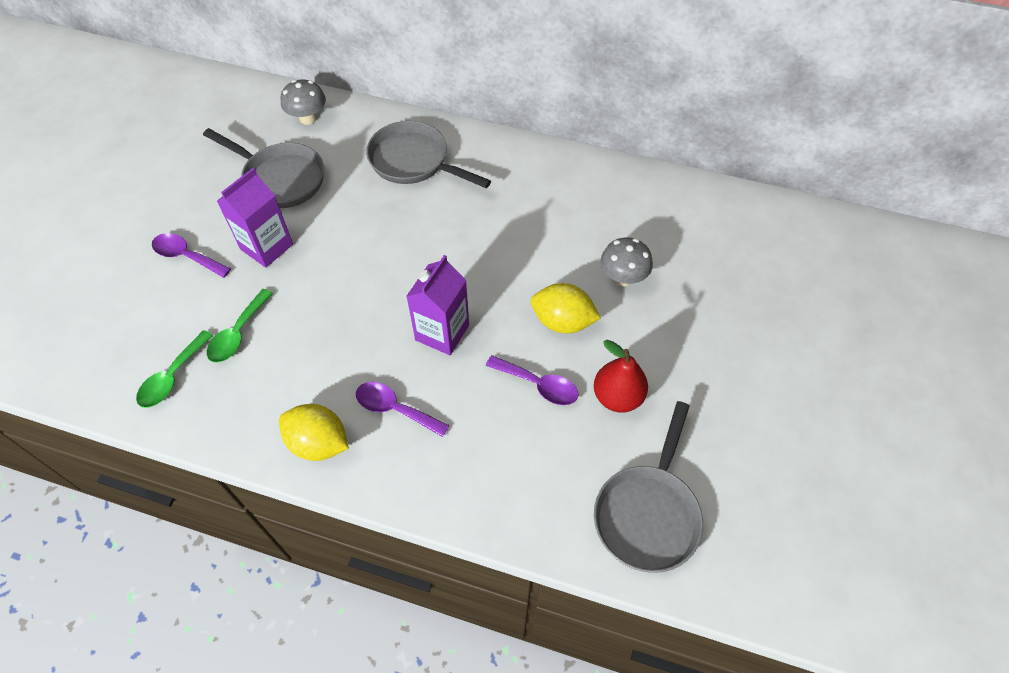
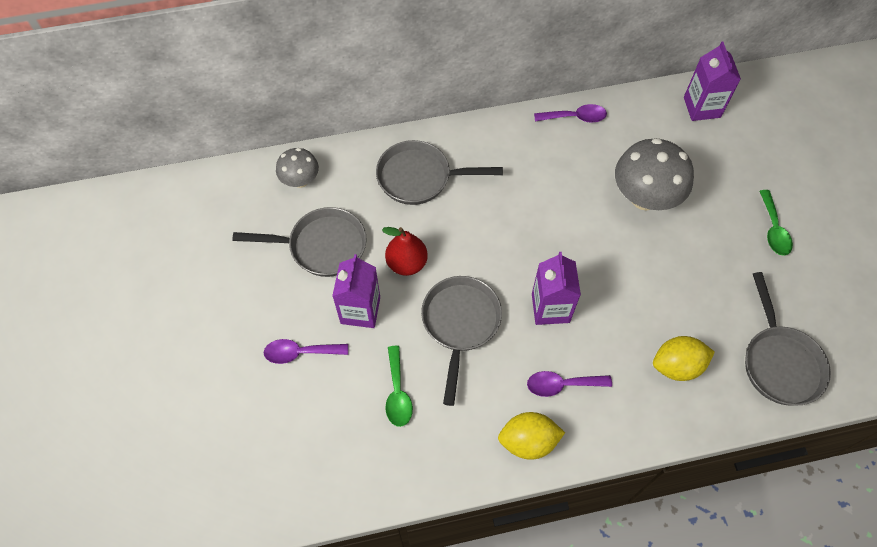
camera: 30 degrees left, 5 degrees up
(172, 377) = (375, 456): green spoon -> green spoon (773, 229)
(344, 303) = (460, 324): none -> grey pan
(538, 385) = (646, 311): purple spoon -> purple spoon (575, 117)
(562, 322) = (628, 254): yellow lemon -> yellow lemon (677, 366)
(617, 397) = (704, 290): red pear -> red pear (407, 263)
(623, 277) = (644, 197): grey mushroom -> grey mushroom, size x1.77
(754, 222) = (702, 107): none -> purple carton

